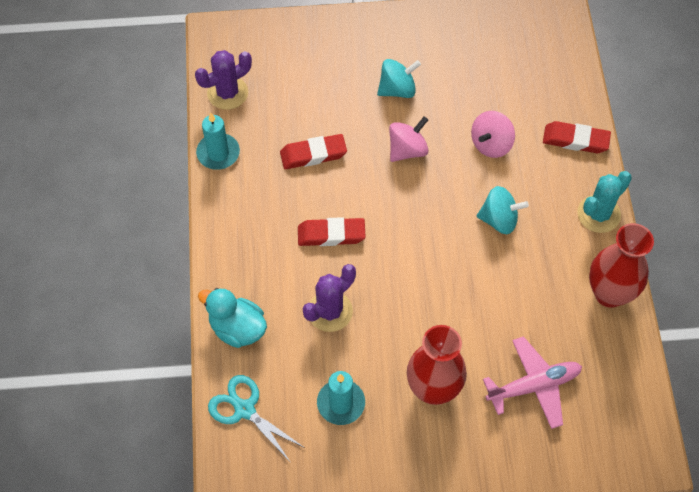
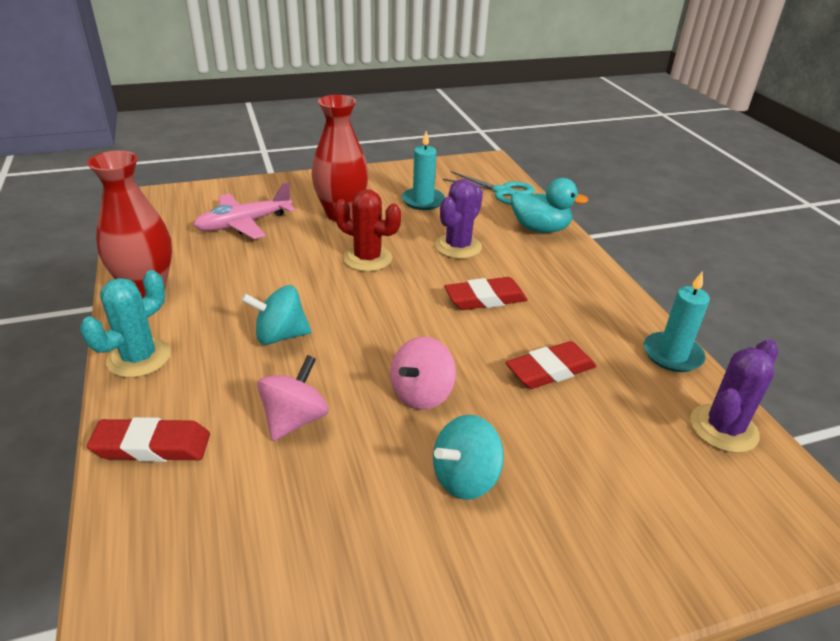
camera: 165 degrees right, 25 degrees down
(419, 306) = (367, 258): none -> red cactus

